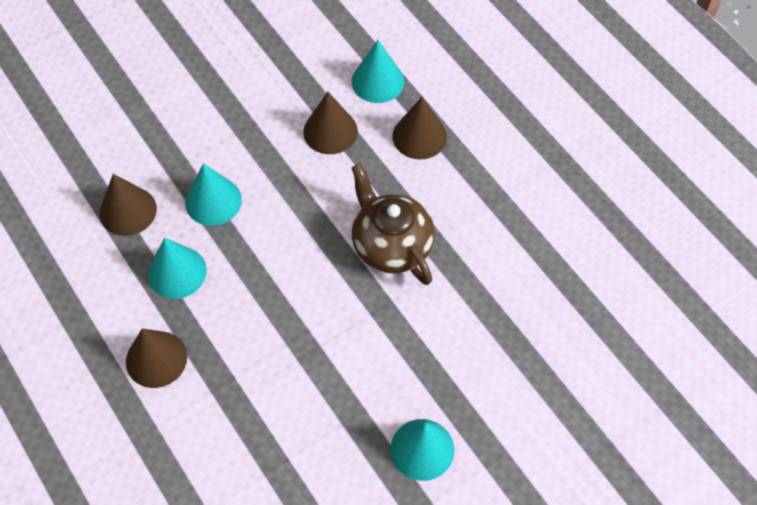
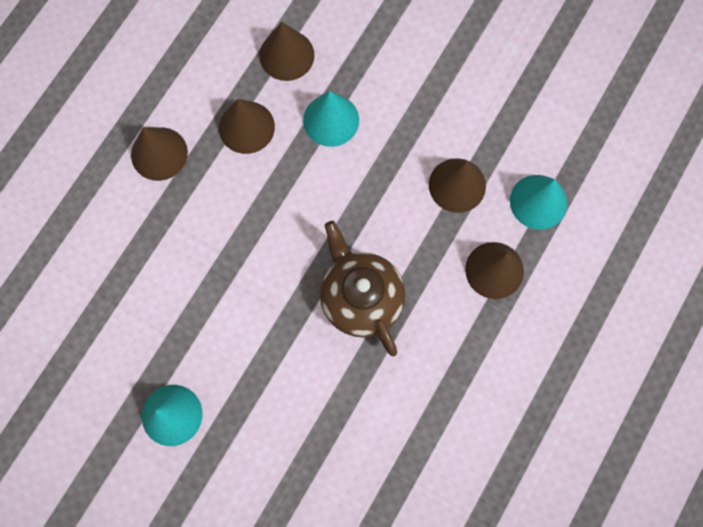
camera: 65 degrees right, 15 degrees up
(177, 272) = (246, 127): turquoise cone -> brown cone
(391, 245) = (361, 297): brown teapot -> brown teapot turned 60 degrees counterclockwise

